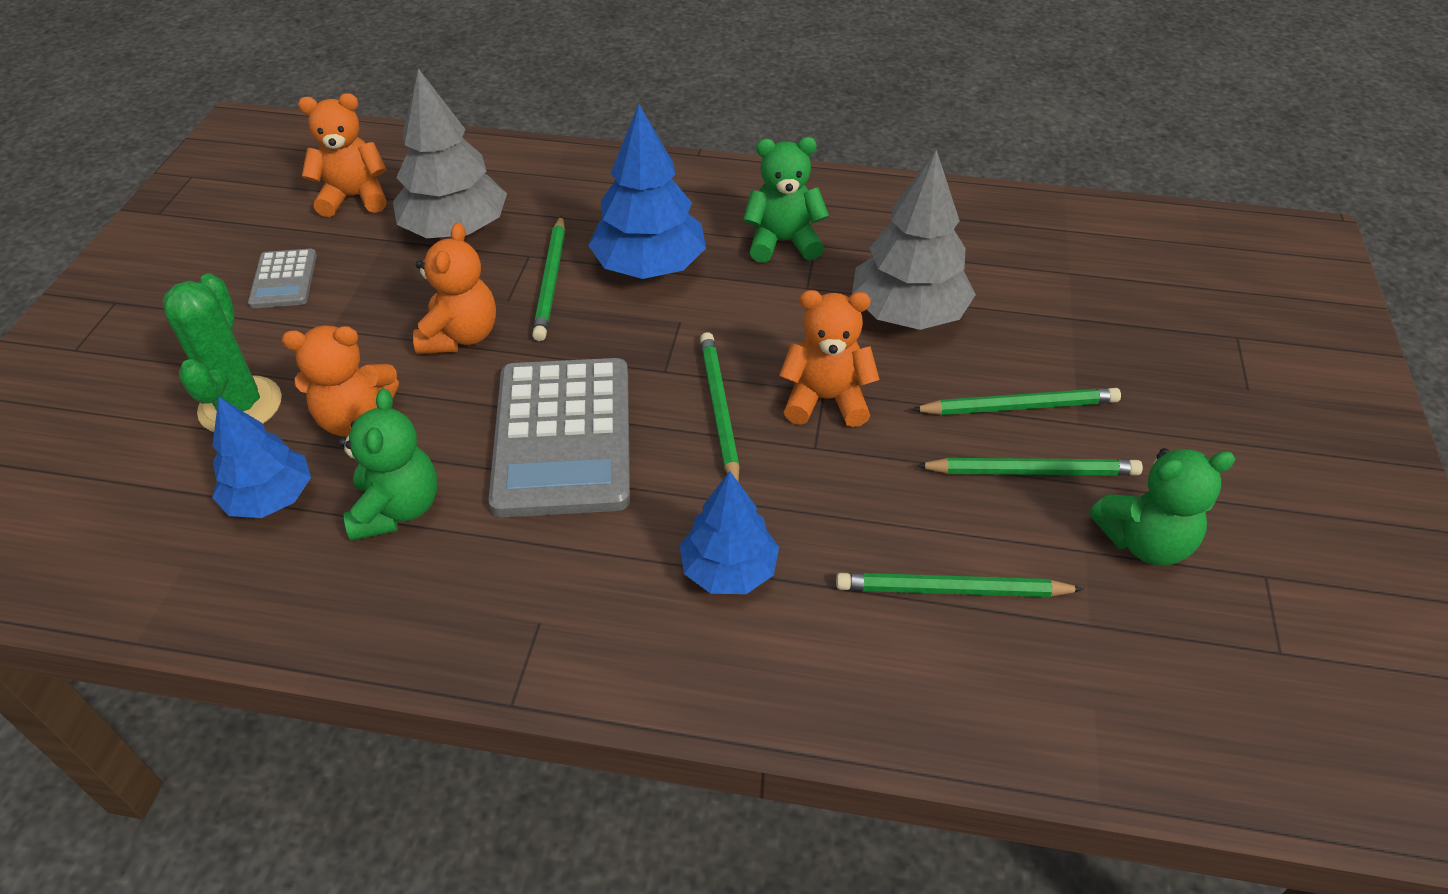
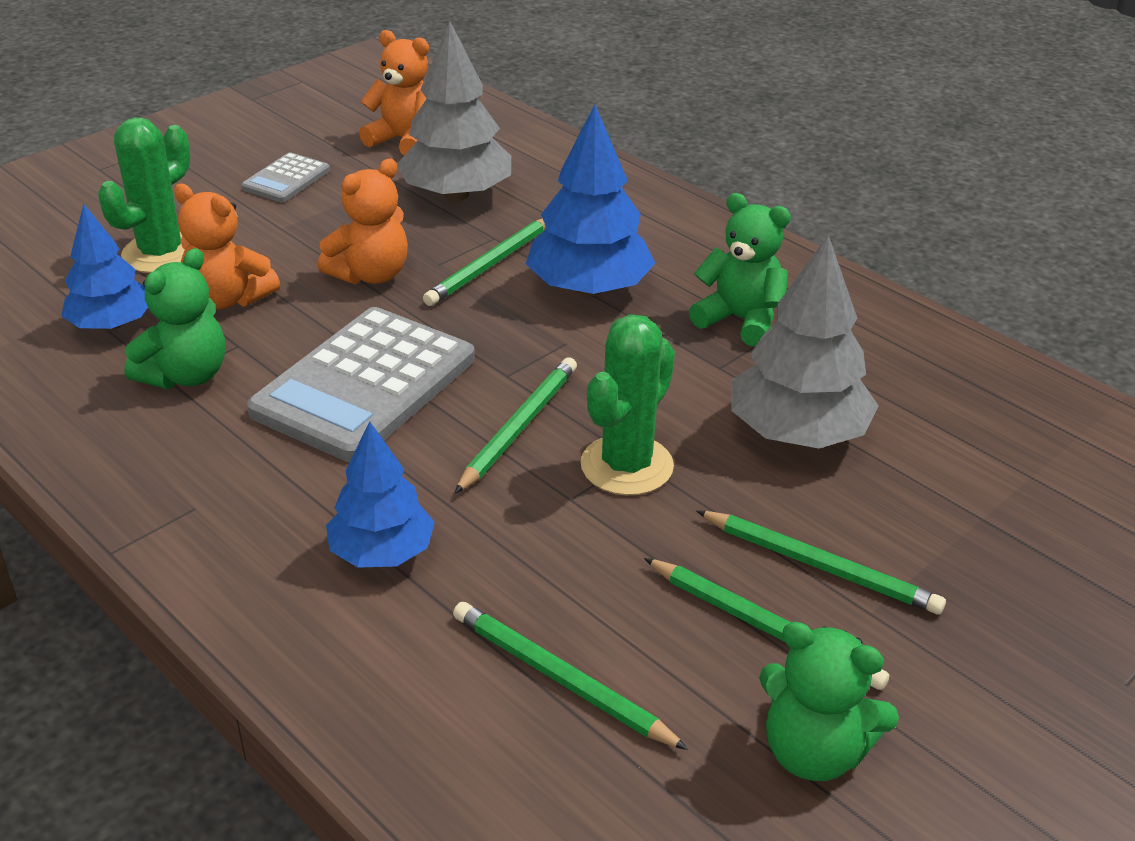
camera: 35 degrees right, 10 degrees down
(825, 399) = (627, 466): orange teddy bear -> green cactus

